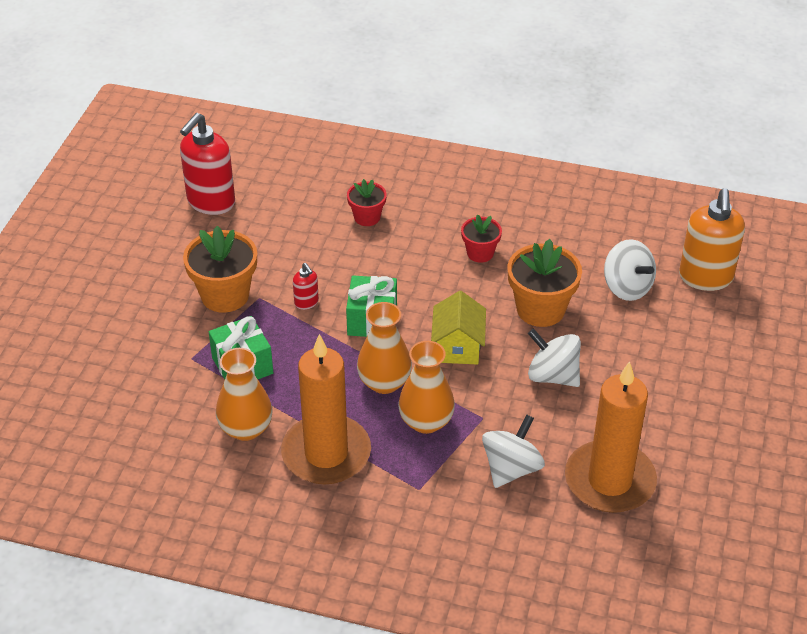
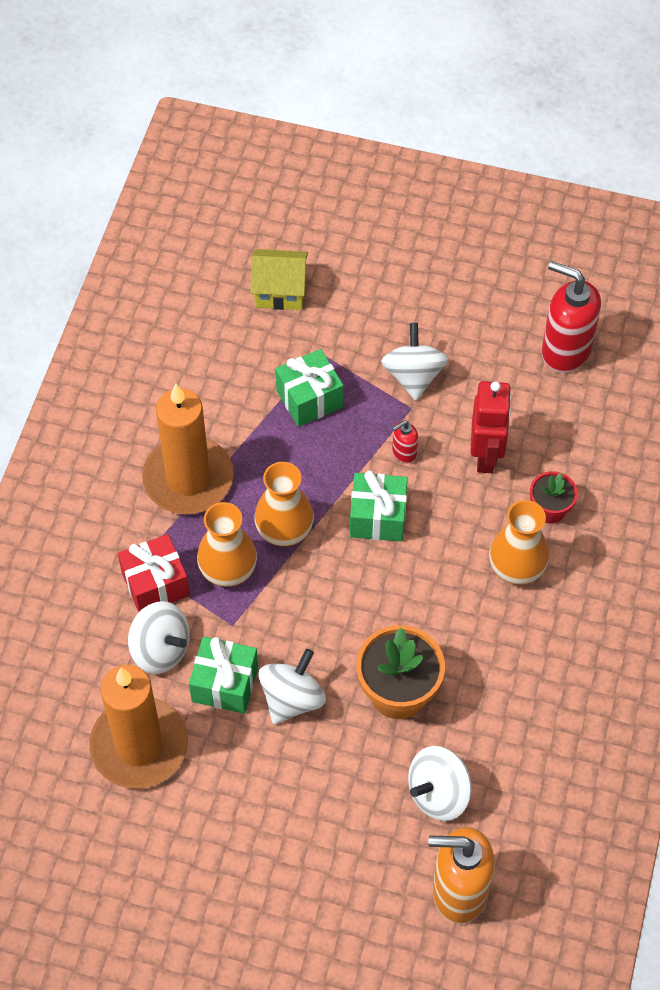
camera: 90 degrees right, 15 degrees up
(225, 295) = (413, 376): orange flower pot -> white spinning top
(246, 428) = (223, 407): orange vase -> orange vase (516, 567)
(312, 252) = (486, 456): none -> red robot
(442, 475) = (155, 584): none -> red gift
(458, 347) = (337, 602): yellow house -> yellow house (280, 291)
(480, 253) = (493, 630): red flower pot -> none
(542, 421) = (225, 684): none -> green gift

